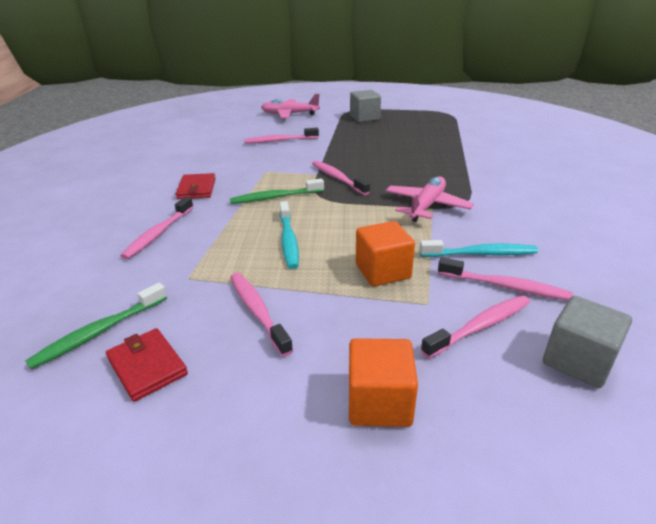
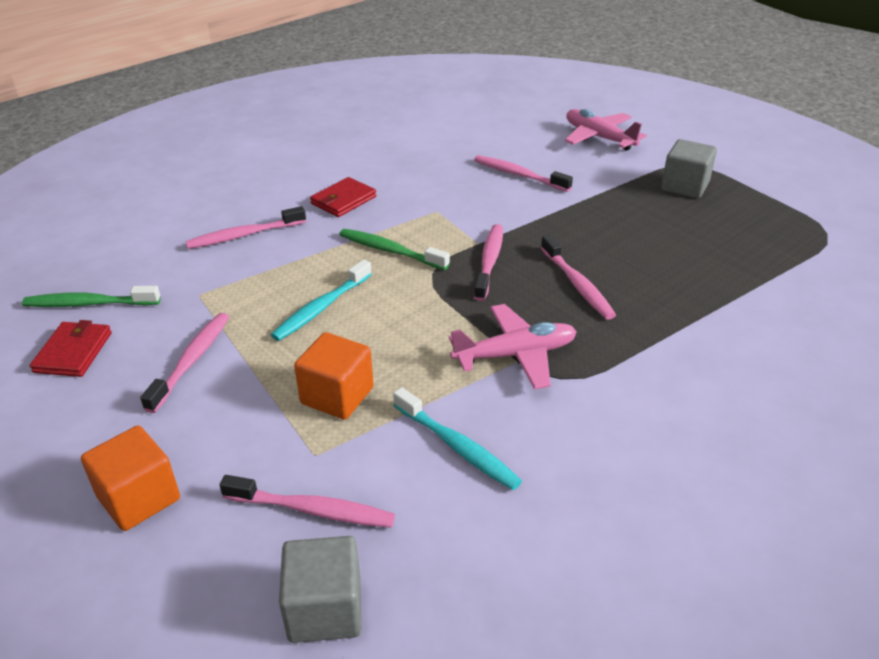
camera: 45 degrees right, 5 degrees up
(505, 286) = (409, 496): pink toothbrush -> pink toothbrush (577, 285)

